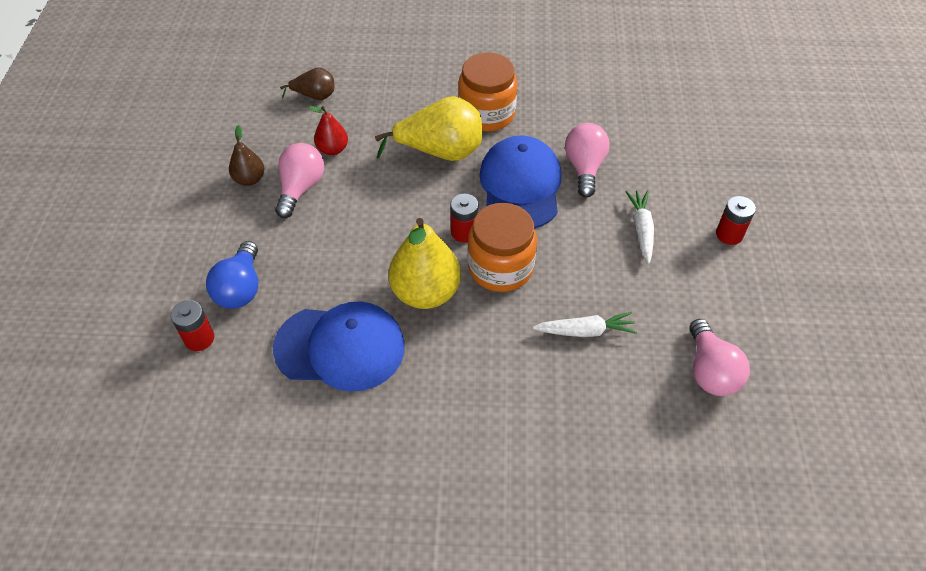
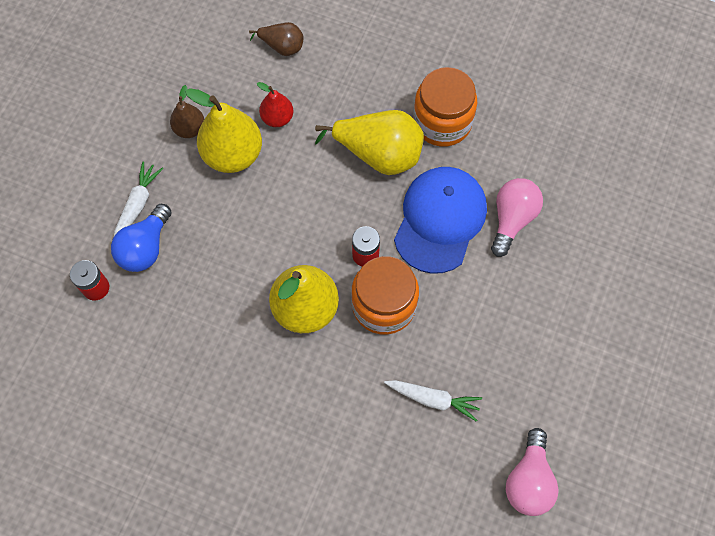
camera: 20 degrees right, 15 degrees up
(301, 188) = (233, 155): pink light bulb -> yellow pear
(340, 347) = (211, 339): blue cap -> none
(641, 229) = (535, 309): white carrot -> white carrot (137, 204)
(729, 234) = (619, 344): red battery -> none

